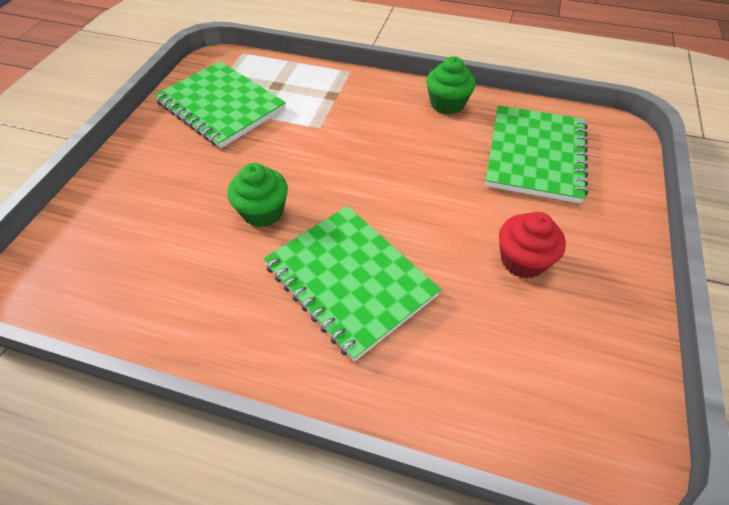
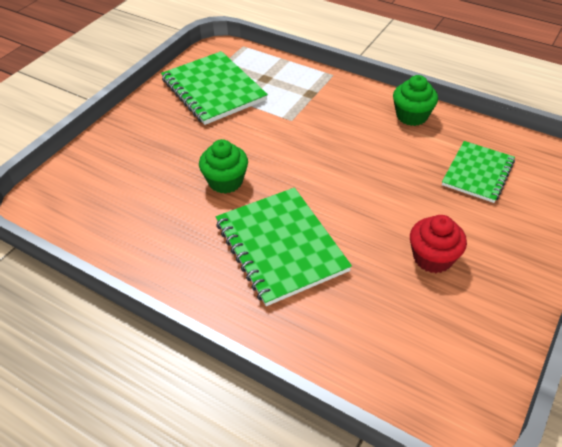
camera: 15 degrees right, 5 degrees down
(535, 155) = (477, 173): green notebook -> green notebook, size x0.64

